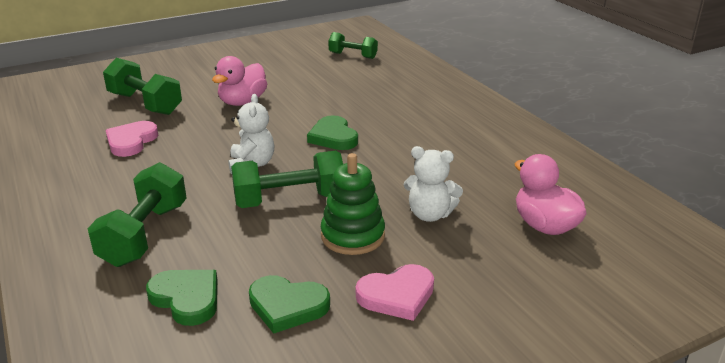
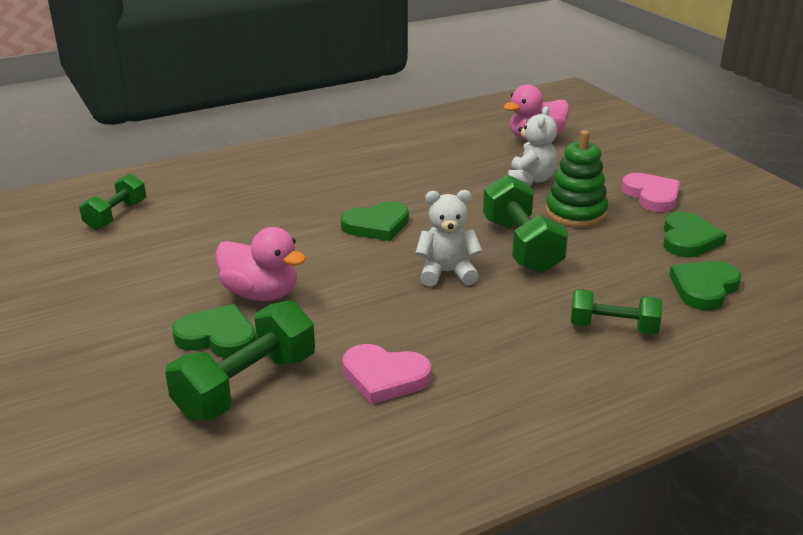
camera: 90 degrees left, 0 degrees up
(144, 234) = (613, 327): green dumbbell -> green dumbbell, size x0.64
(198, 93) = (218, 337): none -> green heart

